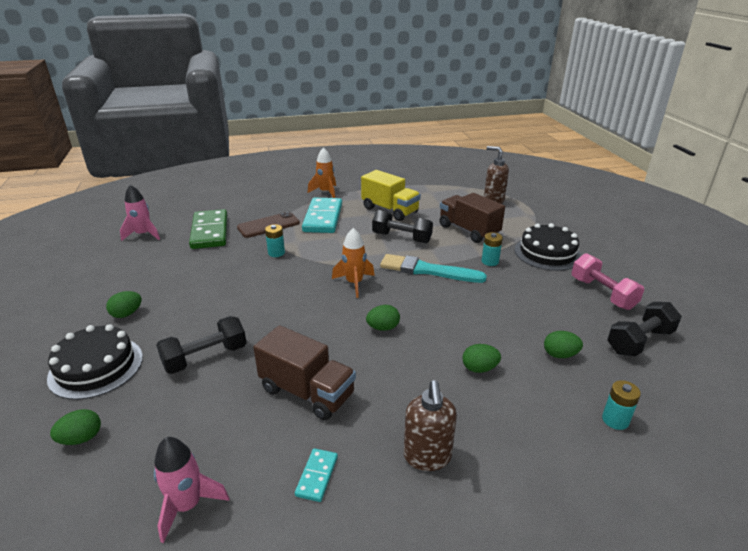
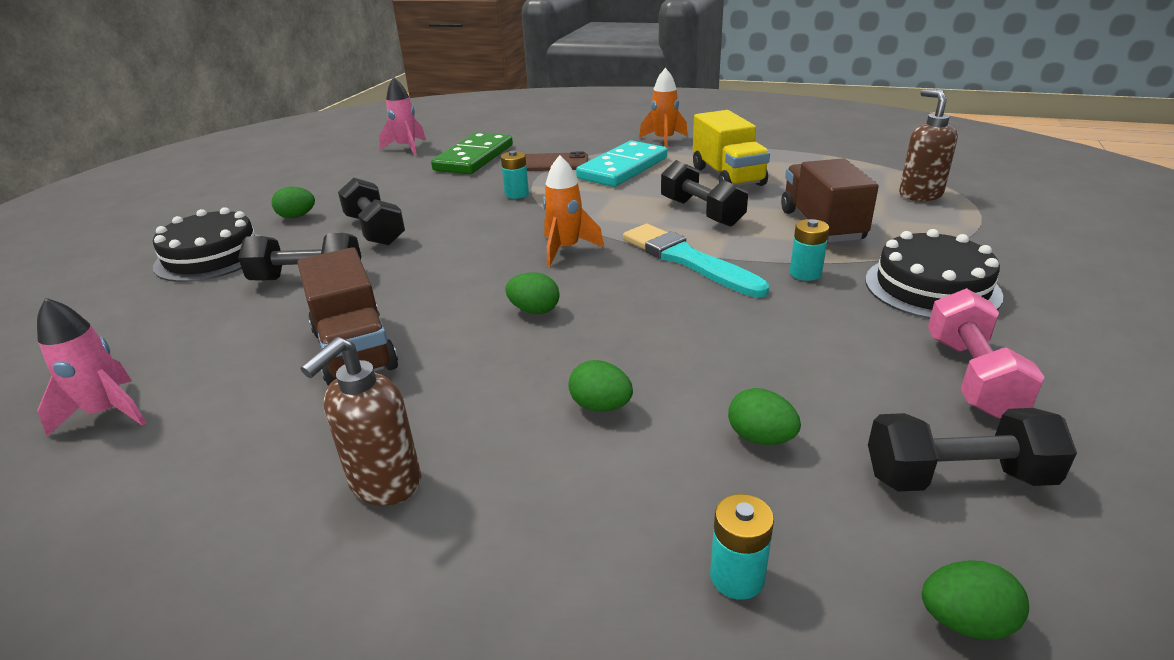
camera: 35 degrees right, 0 degrees up
(81, 438) = (120, 314): green egg -> green egg (965, 622)
(208, 307) = (375, 230): none -> black dumbbell
(317, 476) = (245, 443): turquoise domino -> none

